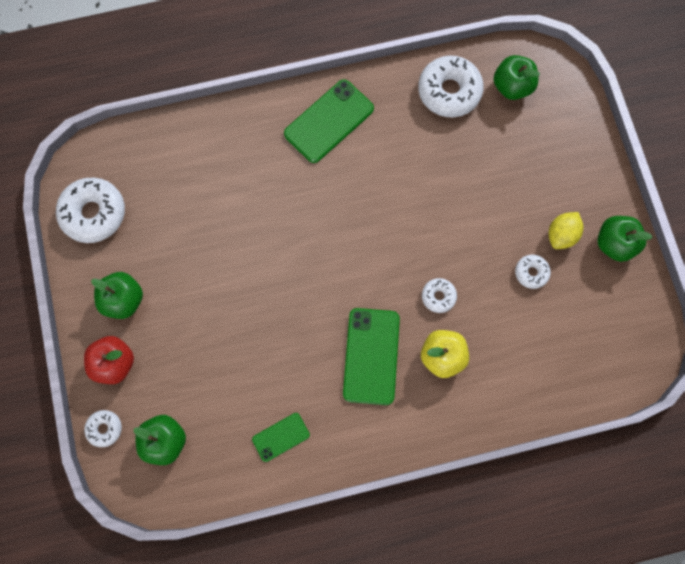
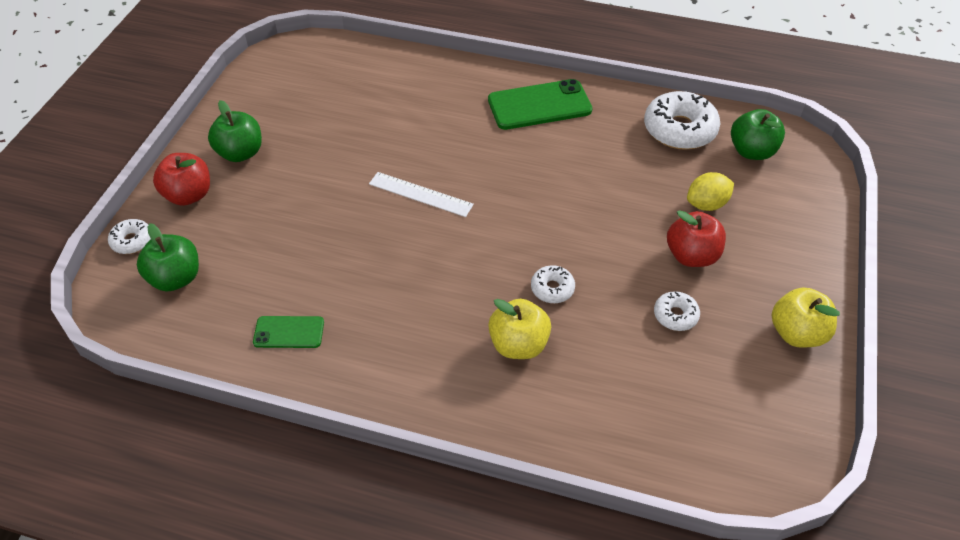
camera: 30 degrees right, 25 degrees down
(94, 213) = (271, 84): white donut -> none
(293, 263) = (420, 194): none -> white ruler
(371, 356) = (440, 307): green phone -> none
(517, 213) = (691, 256): none -> red apple
(561, 235) = (733, 297): yellow lemon -> yellow lemon (706, 204)
(614, 243) = (796, 333): green apple -> yellow apple

